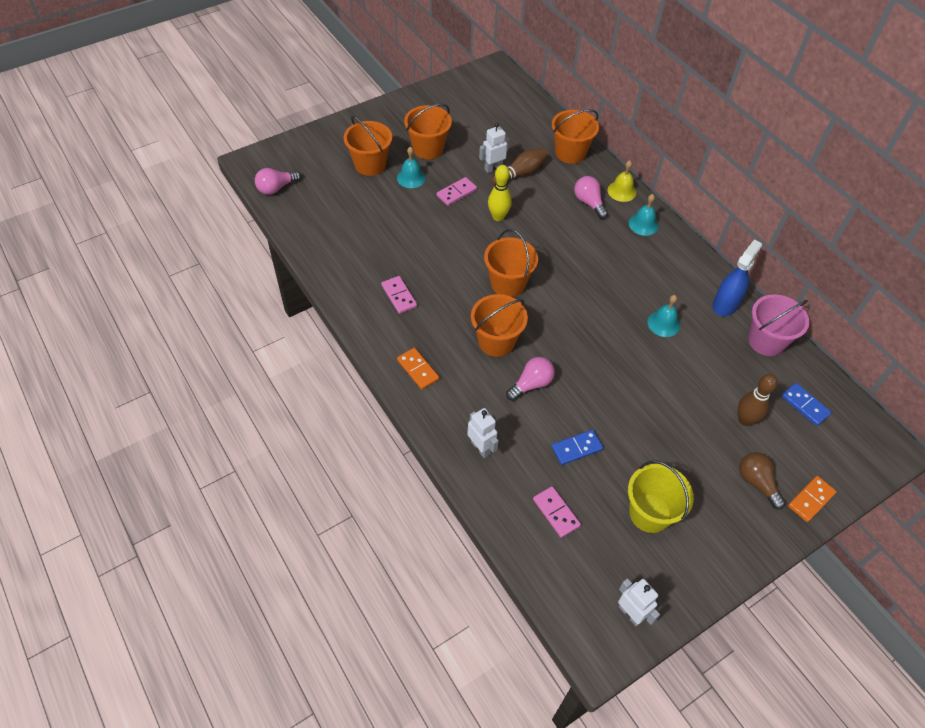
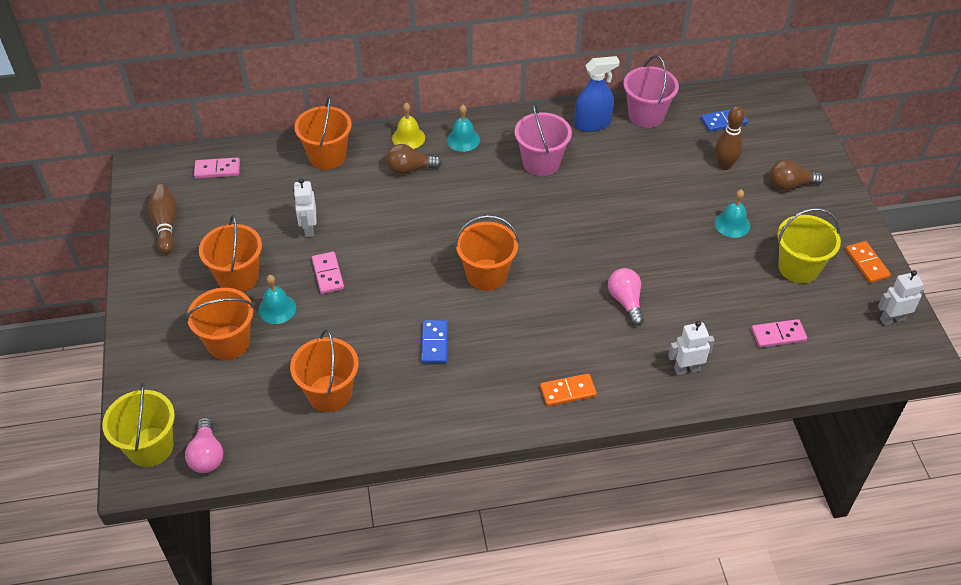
camera: 65 degrees left, 5 degrees down
(272, 160) = (150, 447): none -> yellow bucket
(399, 296) = (456, 377): pink domino -> pink domino (217, 170)
(496, 341) = (559, 311): orange bucket -> orange bucket (329, 393)
(498, 217) = (386, 250): yellow bowling pin -> none
(520, 173) = (332, 208): brown bowling pin -> brown bowling pin (166, 225)
(576, 448) = (713, 294): blue domino -> blue domino (434, 343)
(589, 203) = (410, 169): pink light bulb -> brown light bulb
(652, 282) = (541, 163): none -> pink bucket
(663, 323) = (595, 175): turquoise bell -> turquoise bell (732, 224)
(725, 304) = (592, 124): blue spray bottle -> blue spray bottle turned 105 degrees clockwise
(811, 500) = (816, 159): orange domino -> orange domino (867, 263)

